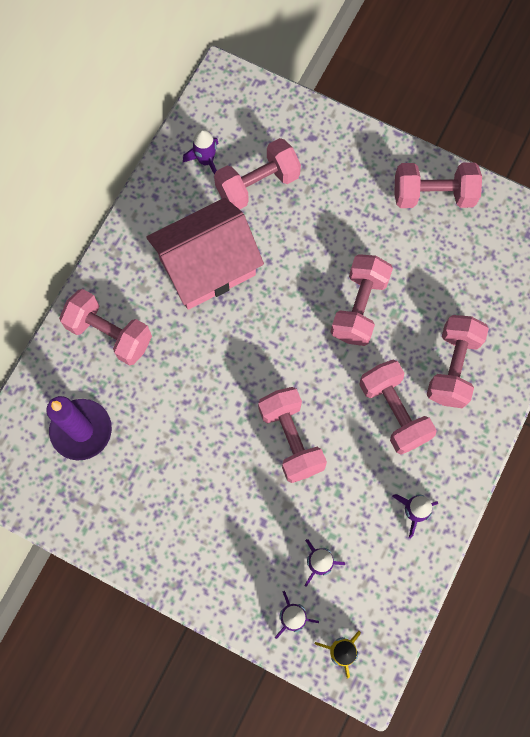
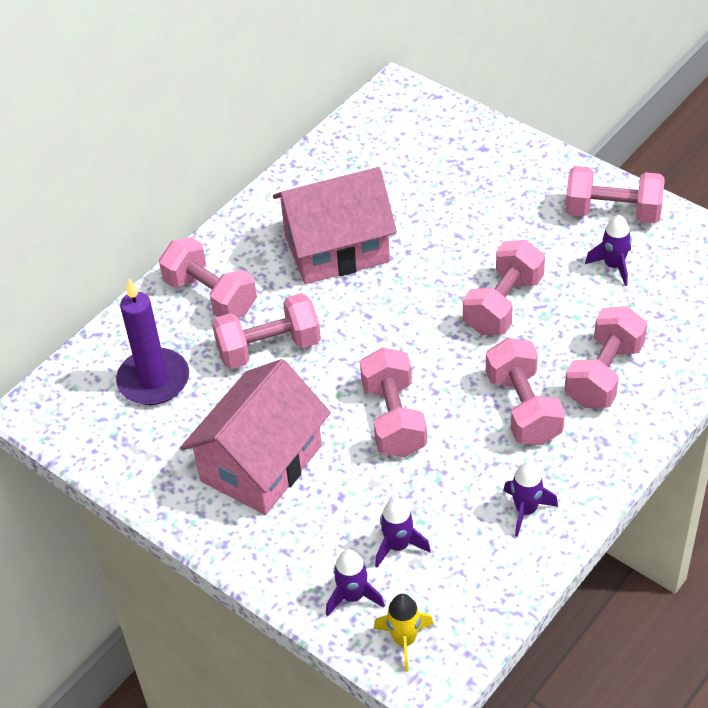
camera: 15 degrees right, 25 degrees down
(191, 500) = (261, 463): none -> pink house
(206, 161) = (359, 157): purple rocket -> purple rocket (613, 266)
(257, 185) = (412, 183): pink dumbbell -> pink dumbbell (269, 348)

